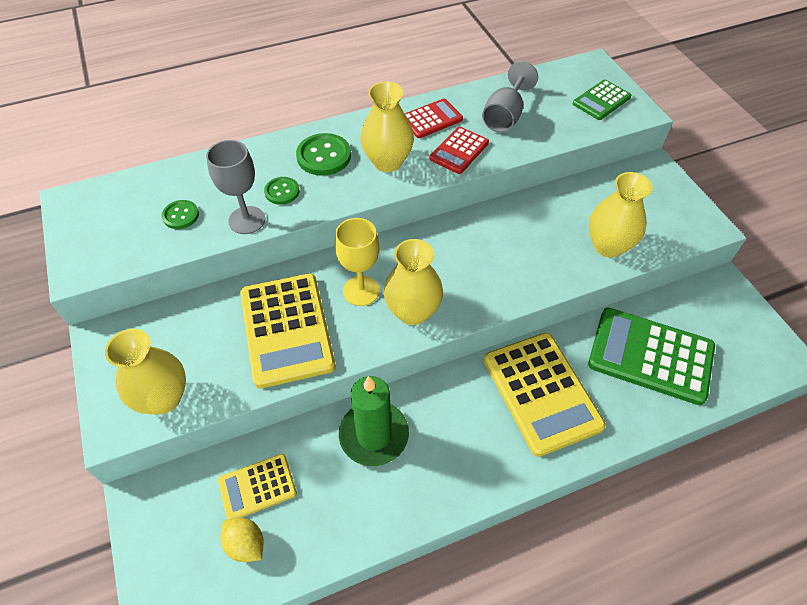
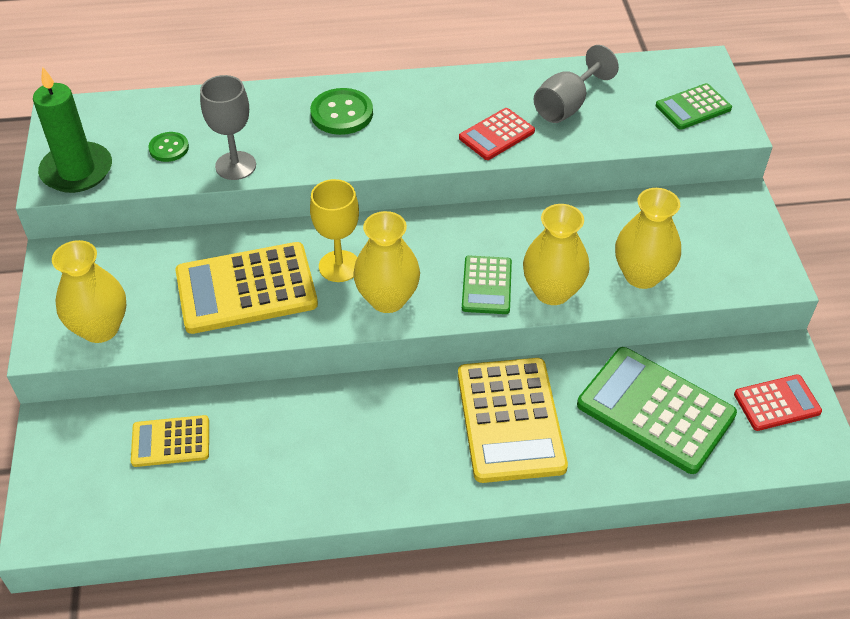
camera: 15 degrees right, 5 degrees down
(246, 544) = (142, 491): yellow lemon -> none
(282, 191) = (283, 143): green button -> none
(287, 329) = (246, 289): yellow calculator -> yellow calculator turned 75 degrees clockwise
(374, 435) = (308, 420): green candle -> green candle (77, 171)
(387, 162) = (410, 132): yellow vase -> yellow vase (552, 291)
(431, 119) = (479, 94): red calculator -> red calculator (777, 403)
(490, 281) = (487, 285): none -> green calculator

